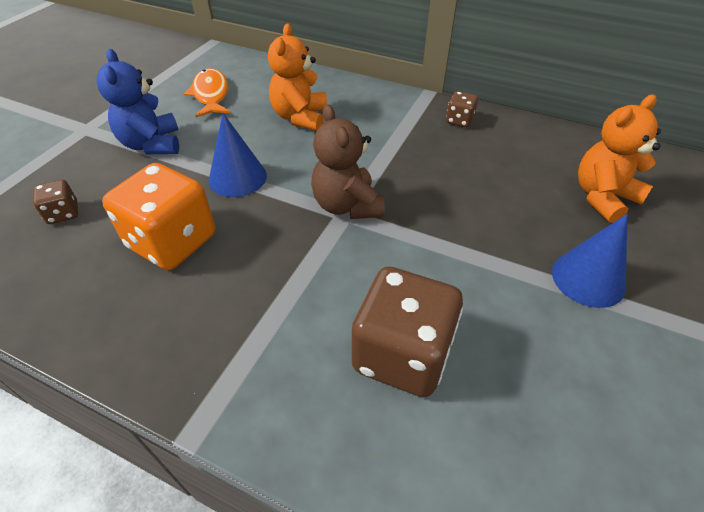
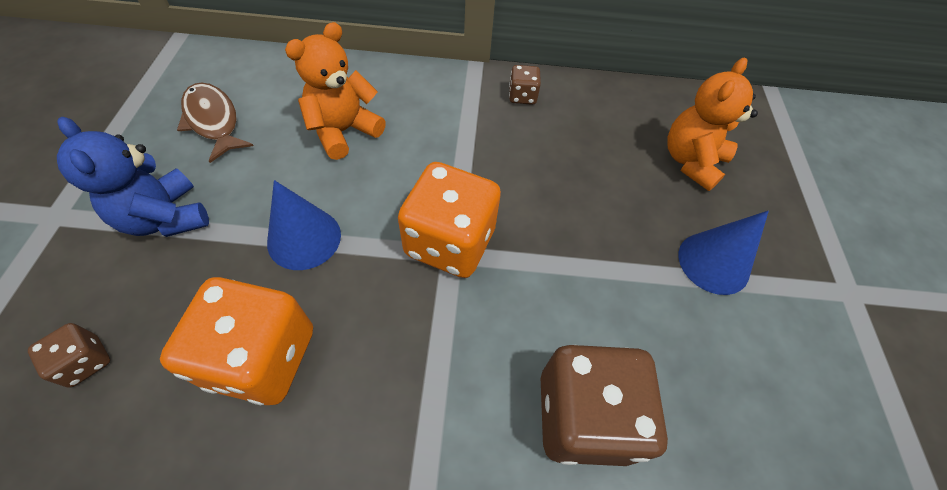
camera: 25 degrees left, 10 degrees up
(211, 95) = (213, 121): orange fish -> brown fish
(300, 117) = (344, 131): orange teddy bear -> orange teddy bear turned 60 degrees clockwise
(347, 205) = (450, 242): brown teddy bear -> orange dice

